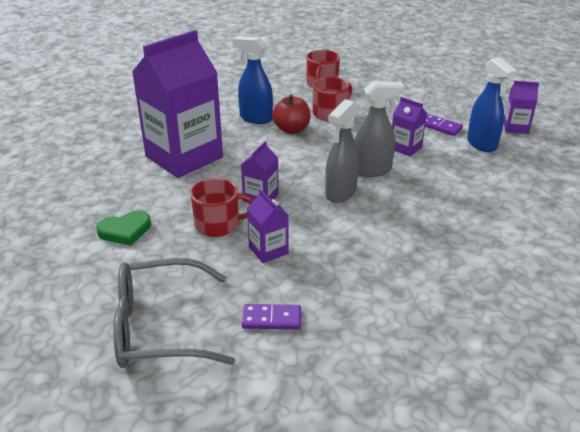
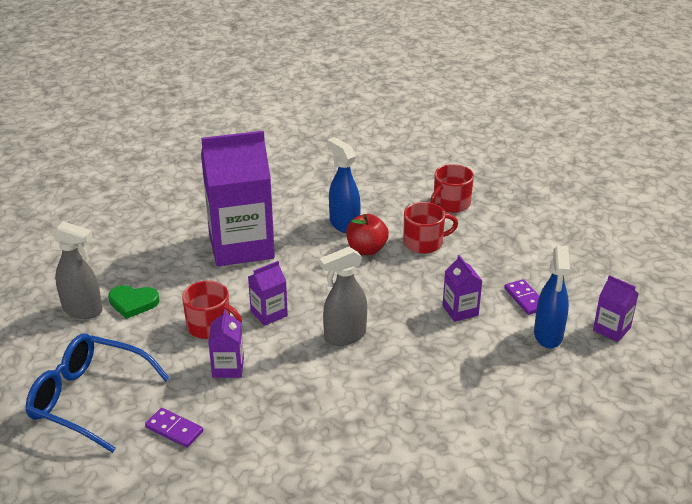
camera: 30 degrees right, 0 degrees up
(161, 327) = (89, 399): grey glasses -> blue glasses
(372, 170) = (399, 323): grey spray bottle -> grey spray bottle (83, 310)

